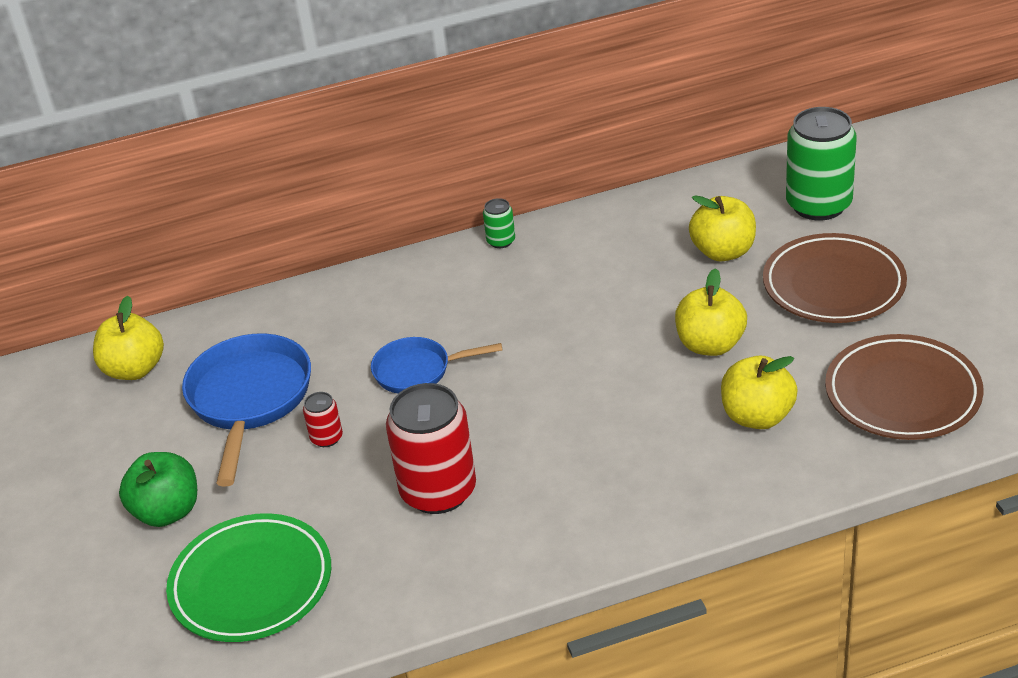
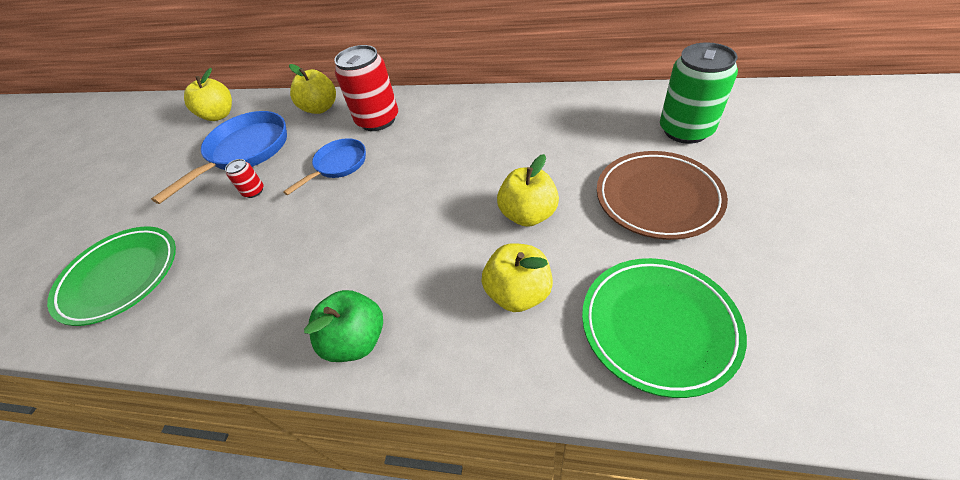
camera: 30 degrees right, 10 degrees up
(167, 512) = (141, 206): green apple -> green apple (356, 340)
(417, 371) = (338, 165): blue pan -> blue pan turned 105 degrees clockwise
(438, 491) = (269, 257): red can -> red can (378, 120)
(501, 241) = (455, 97): green can -> none
(723, 252) = (589, 145): yellow apple -> yellow apple (320, 108)
(902, 394) = (658, 326): brown plate -> green plate

